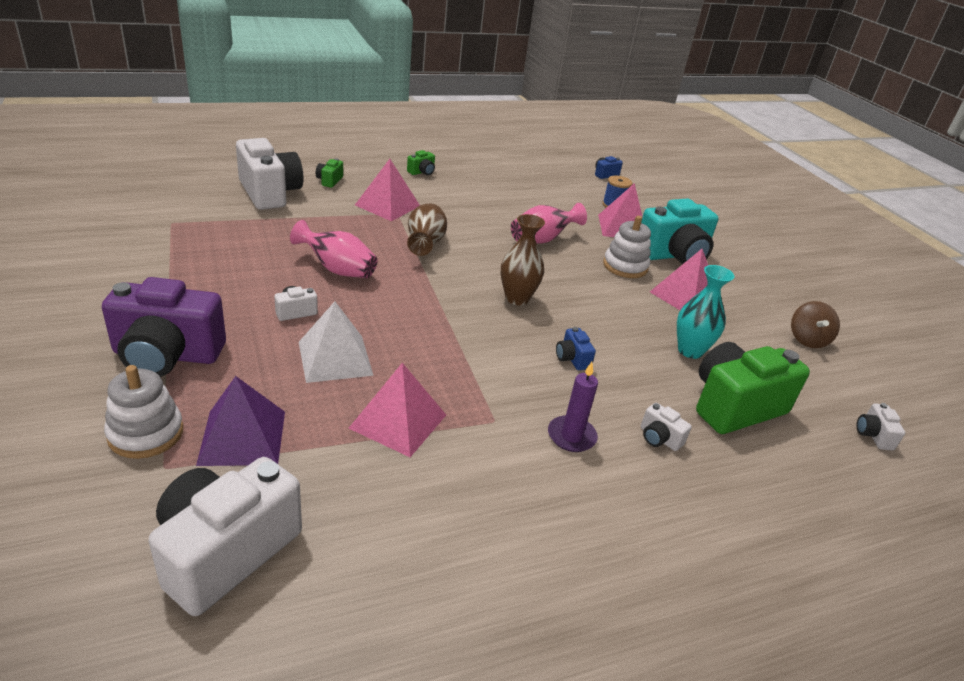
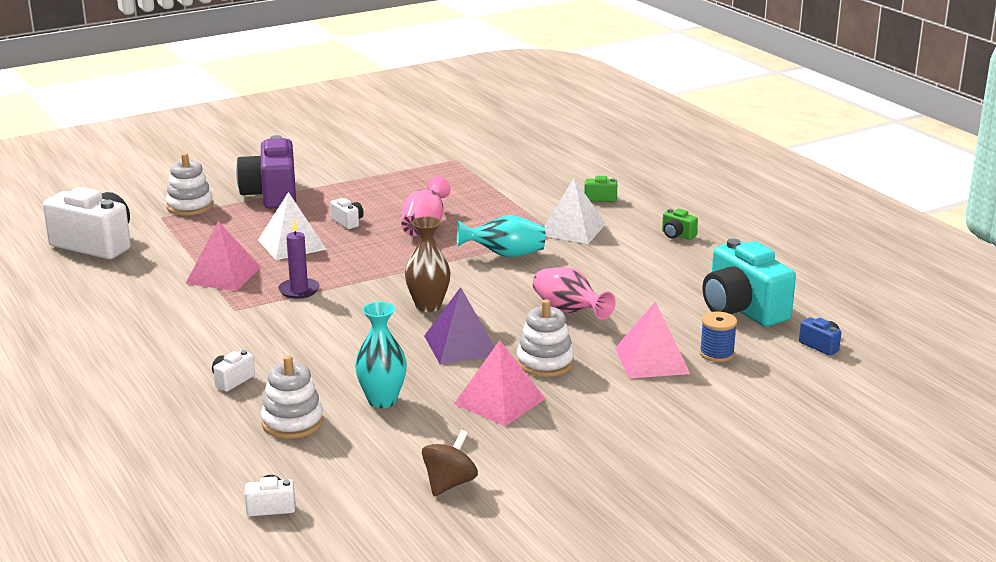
camera: 85 degrees right, 10 degrees down
(242, 437) = (193, 231): purple pyramid -> purple pyramid (461, 345)
(270, 193) = (545, 180): white camera -> none
(387, 205) = (572, 229): pink pyramid -> white pyramid
(425, 243) = (505, 255): brown vase -> turquoise vase
(571, 436) = (224, 341): purple candle -> purple candle (299, 290)
(572, 359) = (336, 337): blue camera -> none
(674, 255) = (604, 396): turquoise camera -> turquoise camera (742, 310)
(734, 406) = (292, 422): green camera -> white stacking toy
(807, 339) = (449, 484): brown spinning top -> brown spinning top turned 120 degrees clockwise

